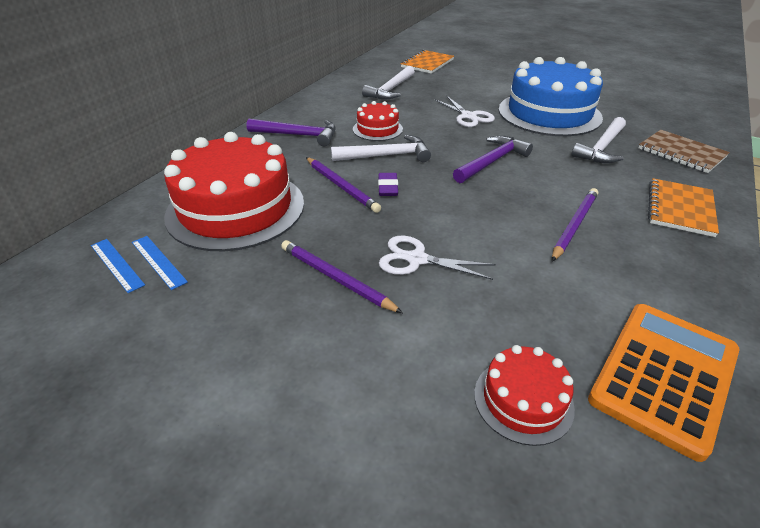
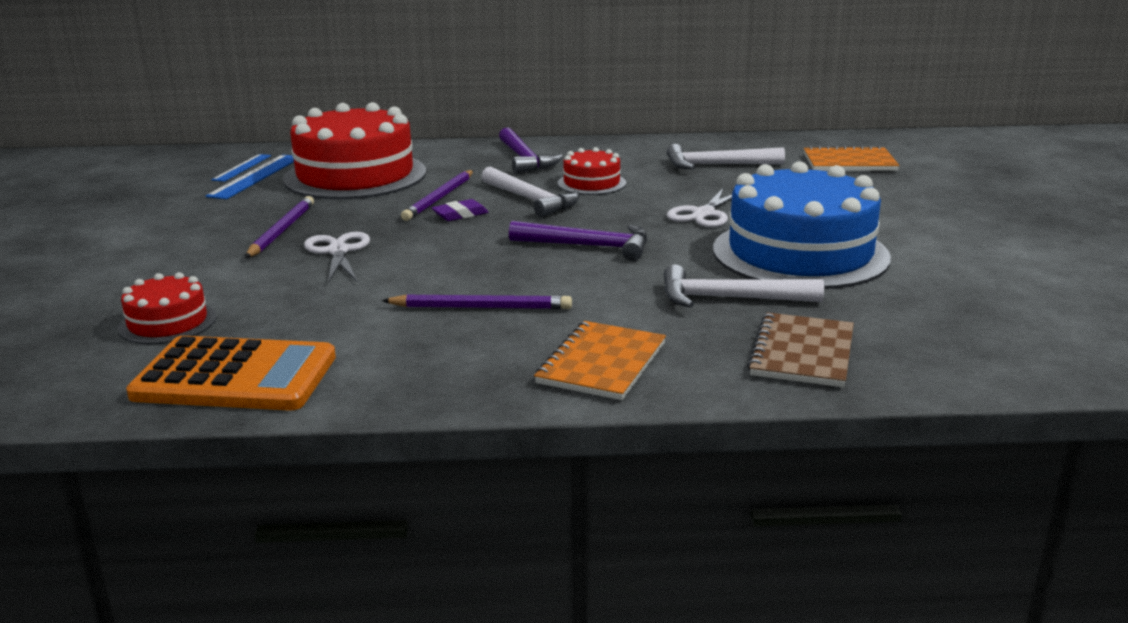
camera: 60 degrees right, 15 degrees down
(158, 261) = (256, 176): blue ruler -> blue ruler, size x1.55
(680, 209) = (601, 363): orange notebook -> orange notebook turned 60 degrees counterclockwise

